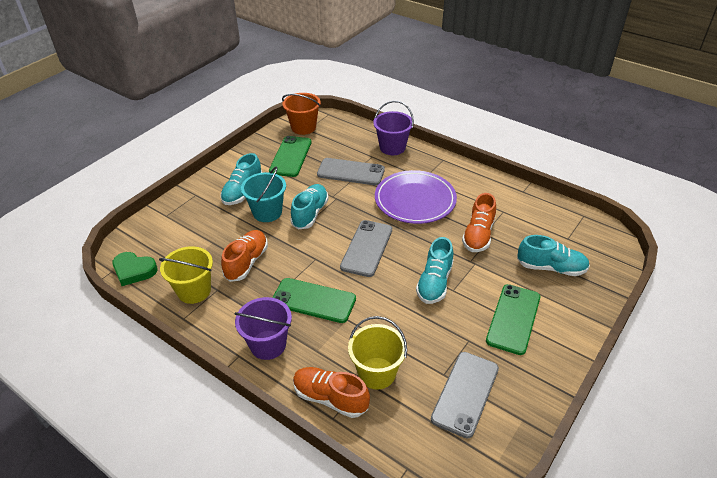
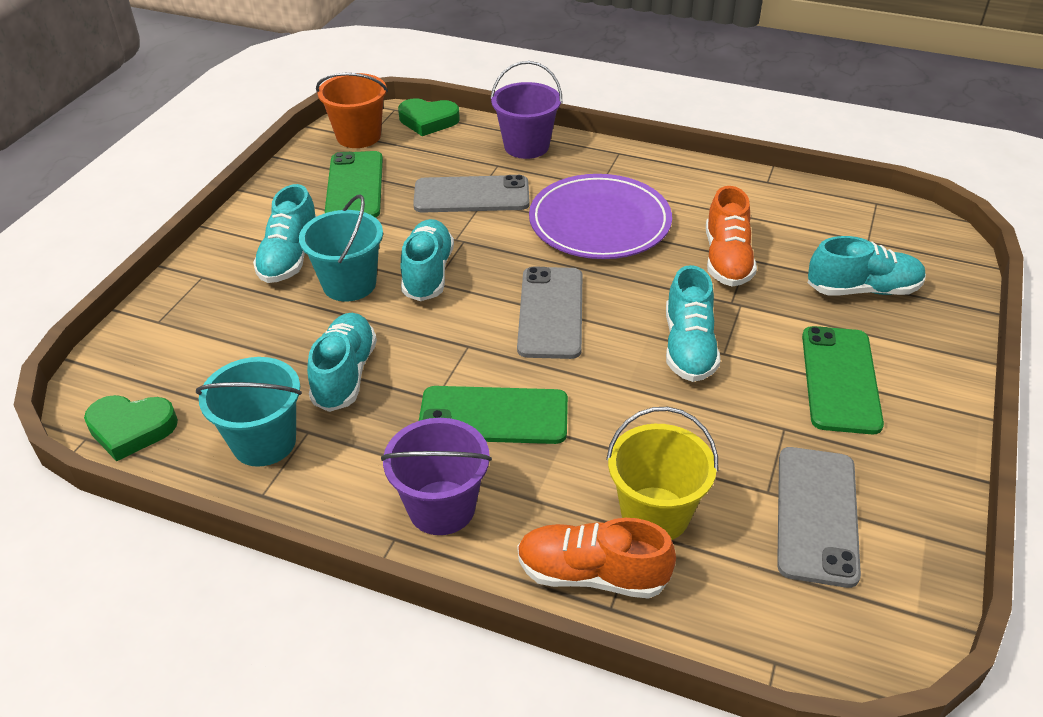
camera: 15 degrees left, 0 degrees up
(194, 291) = (264, 442): yellow bucket -> turquoise bucket
(246, 262) = (345, 374): orange shoe -> turquoise shoe
(344, 124) = (428, 121): none -> green heart

